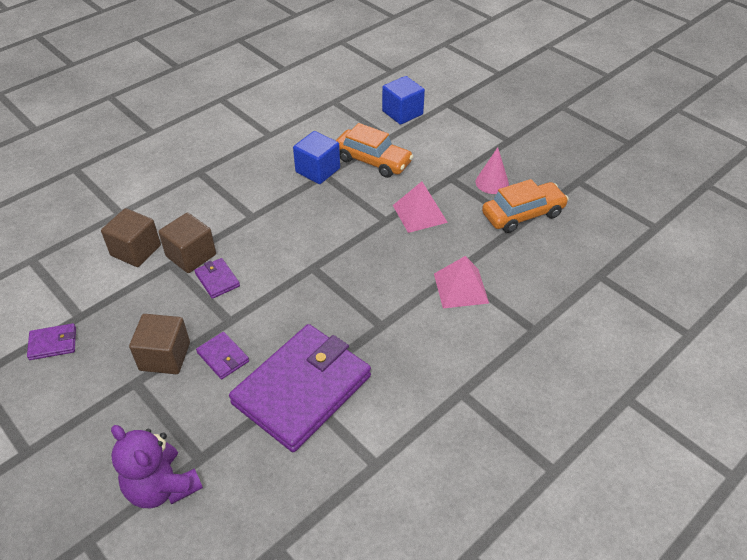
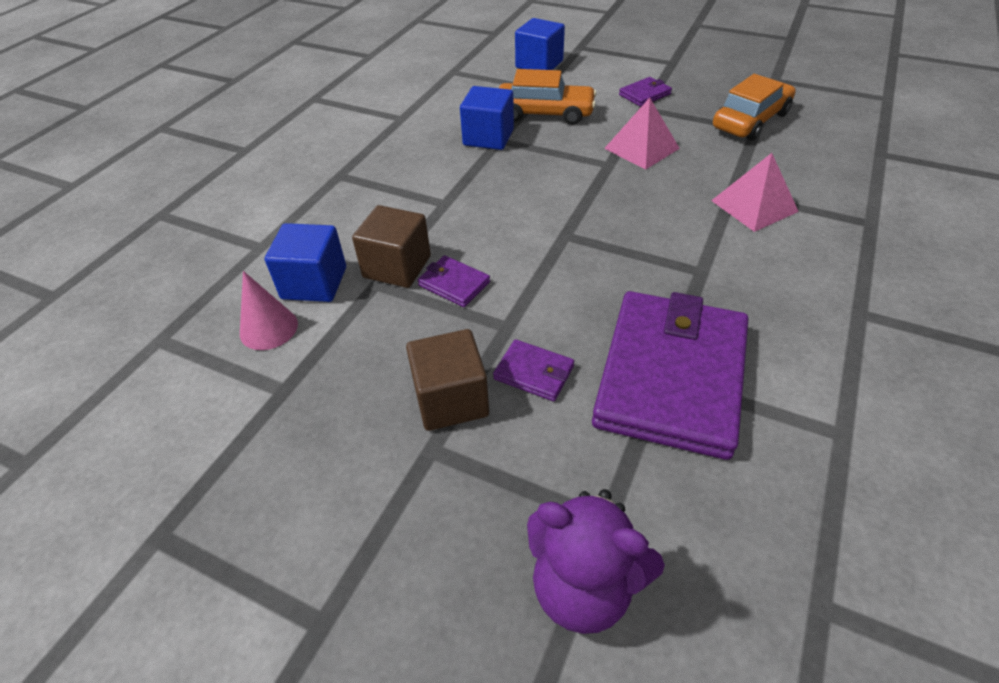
camera: 20 degrees left, 0 degrees up
(53, 343) = (265, 440): purple wallet -> purple wallet (645, 94)
(136, 250) = (314, 283): brown cube -> blue cube
(492, 182) = (691, 101): pink cone -> pink cone (268, 328)

